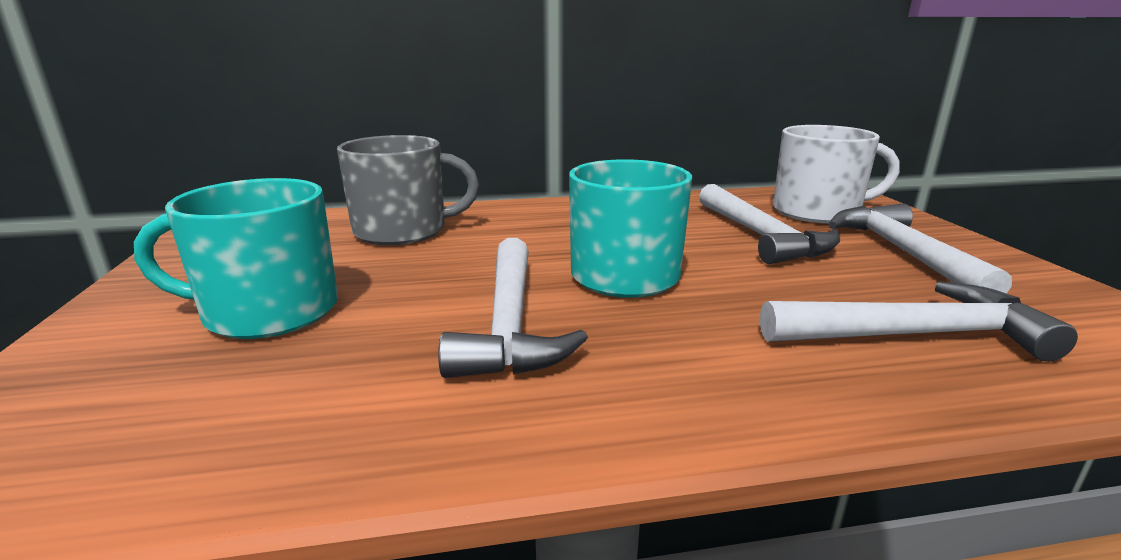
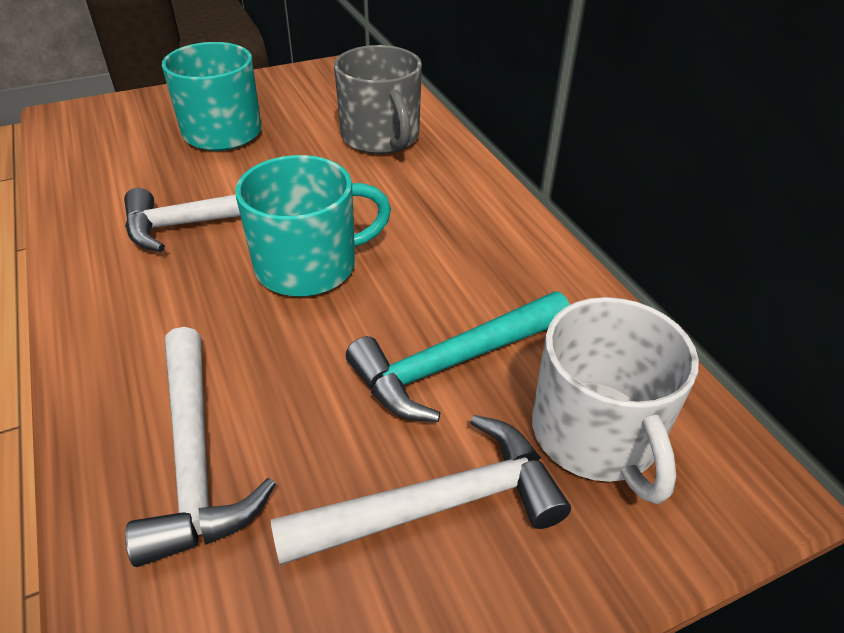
camera: 75 degrees right, 20 degrees up
(760, 236) = (454, 363): white hammer -> turquoise hammer

